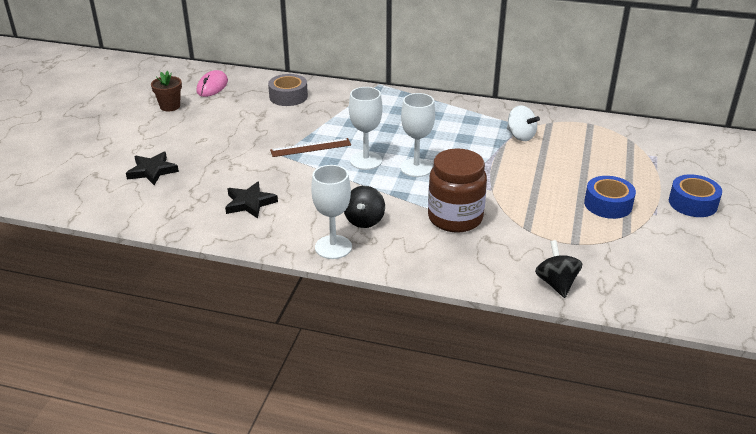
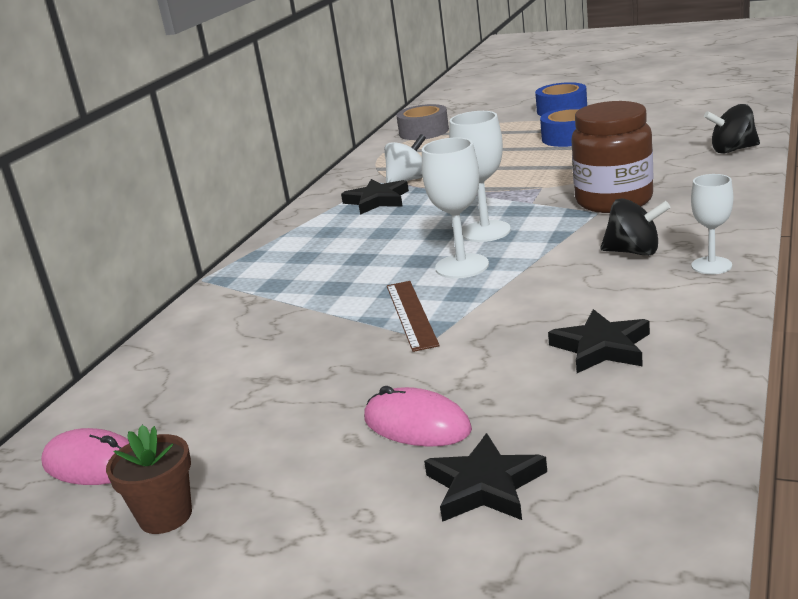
camera: 80 degrees left, 10 degrees down
(204, 154) = (417, 424): none -> pink mouse
(288, 96) = (202, 359): grey tape -> grey tape (424, 132)
(333, 247) = (711, 265): white goblet -> white goblet, size x0.66
(483, 127) = (377, 200): none -> black star

